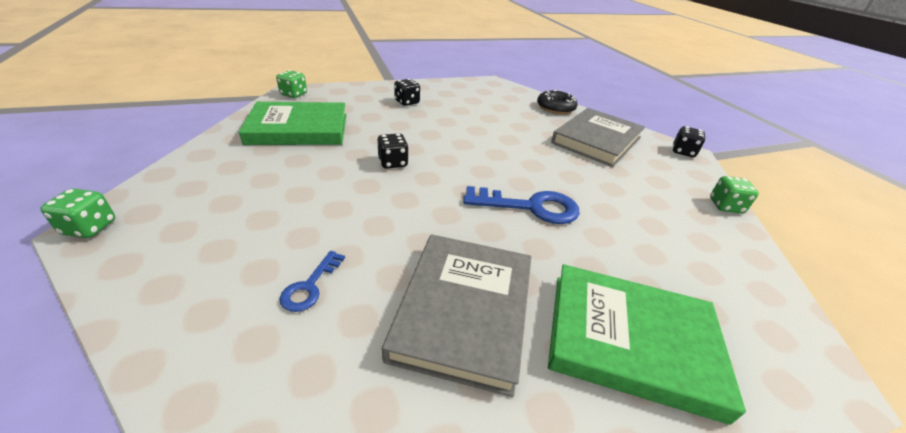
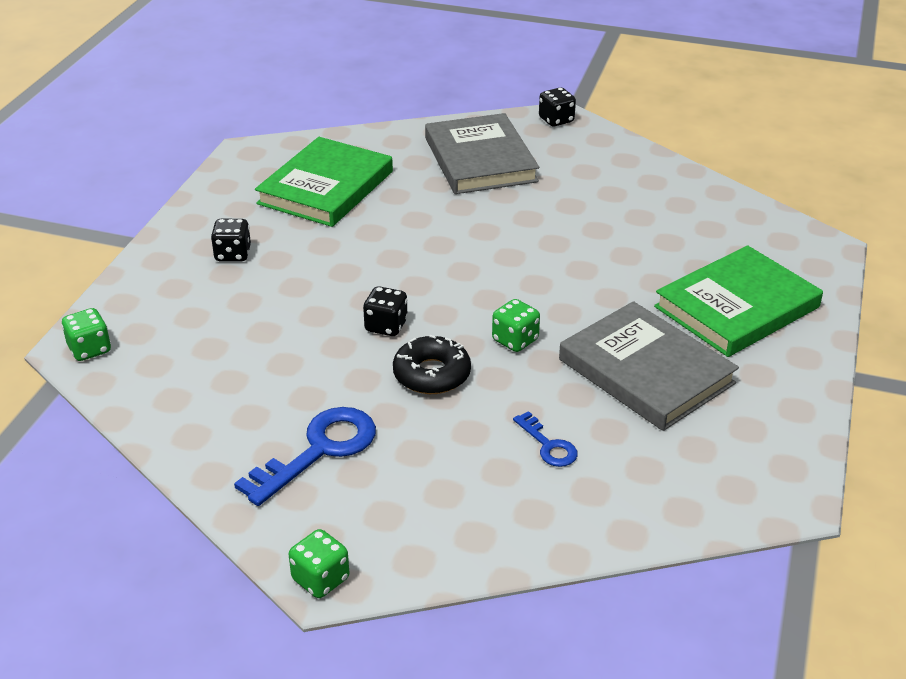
camera: 50 degrees left, 0 degrees up
(298, 128) = (219, 374): green book -> green book (326, 187)
(530, 207) = (553, 271): blue key -> blue key (319, 450)
(555, 108) = (378, 143): black donut -> black donut (432, 374)
(725, 206) = (653, 159): green dice -> green dice (515, 340)

